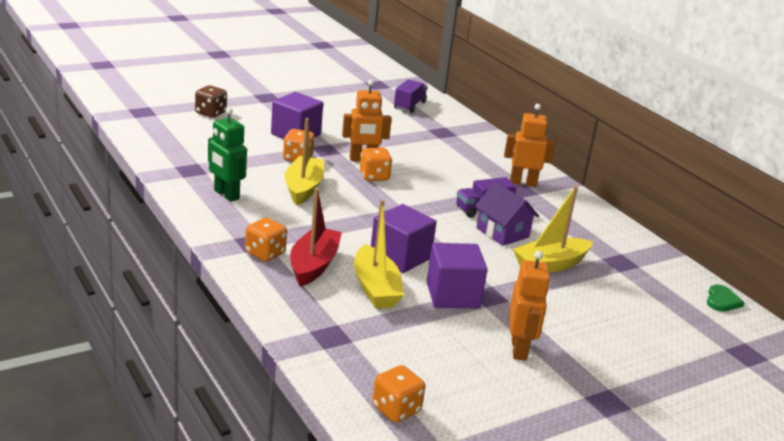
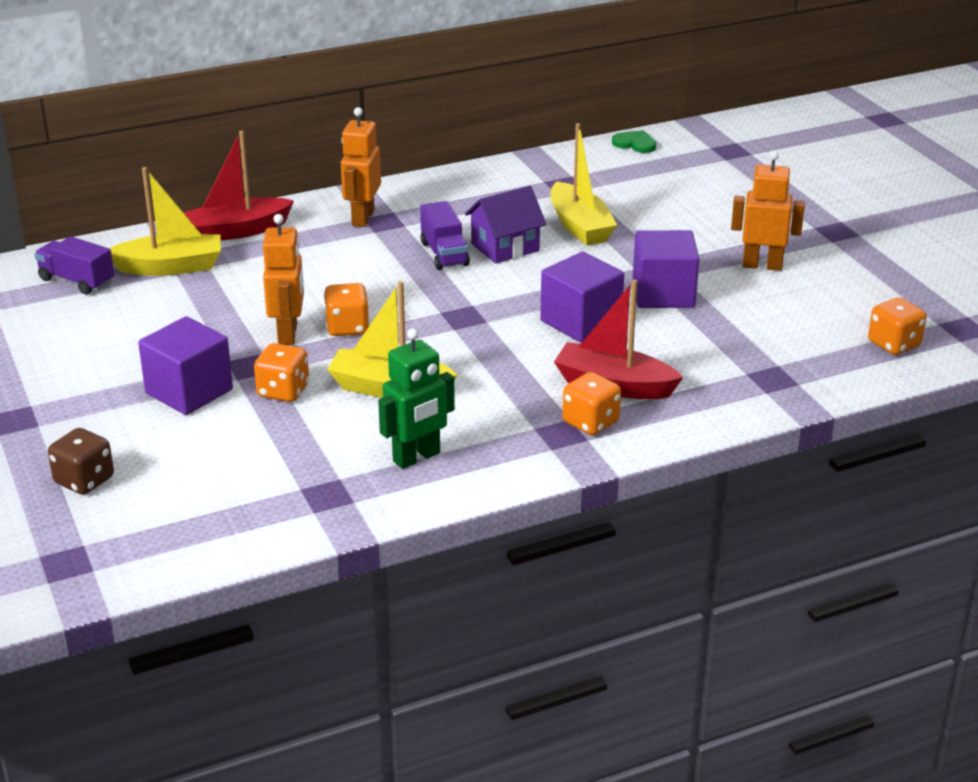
camera: 80 degrees left, 5 degrees up
(375, 288) = (660, 343): yellow boat -> yellow boat (170, 267)
(487, 145) = (238, 231): none -> red boat

